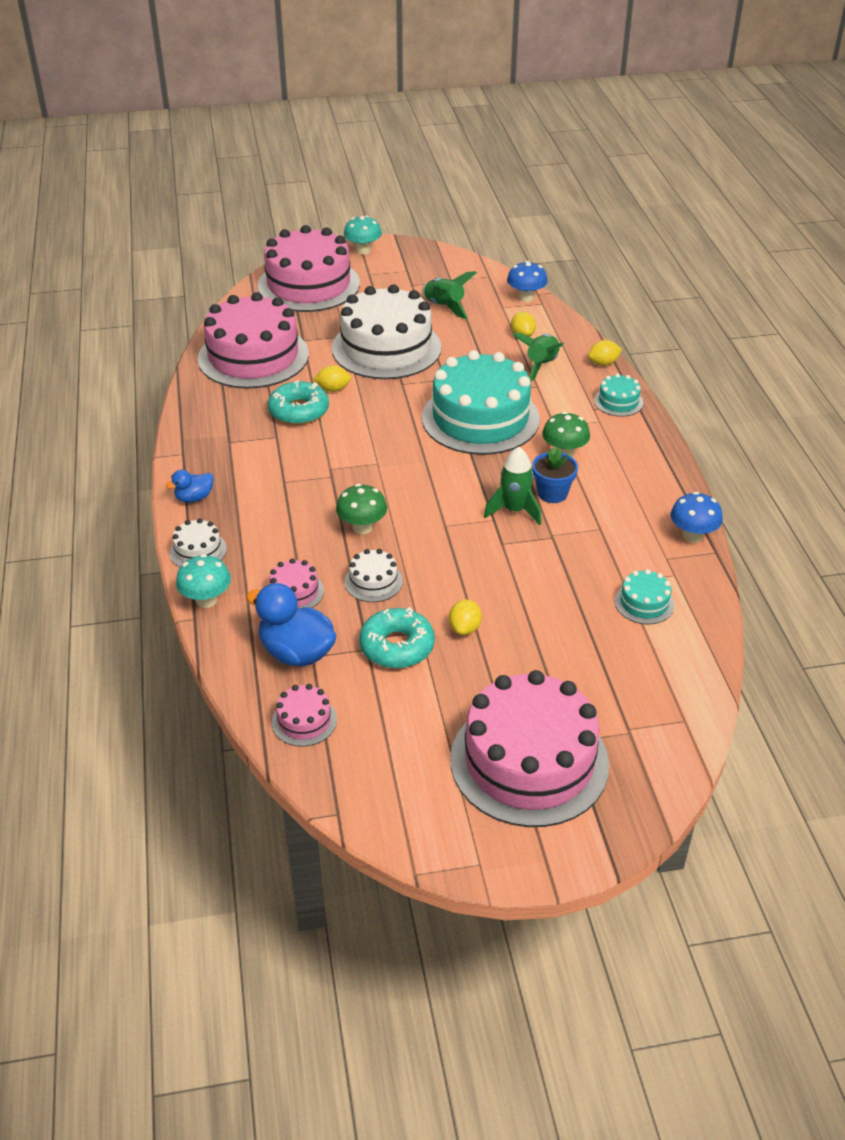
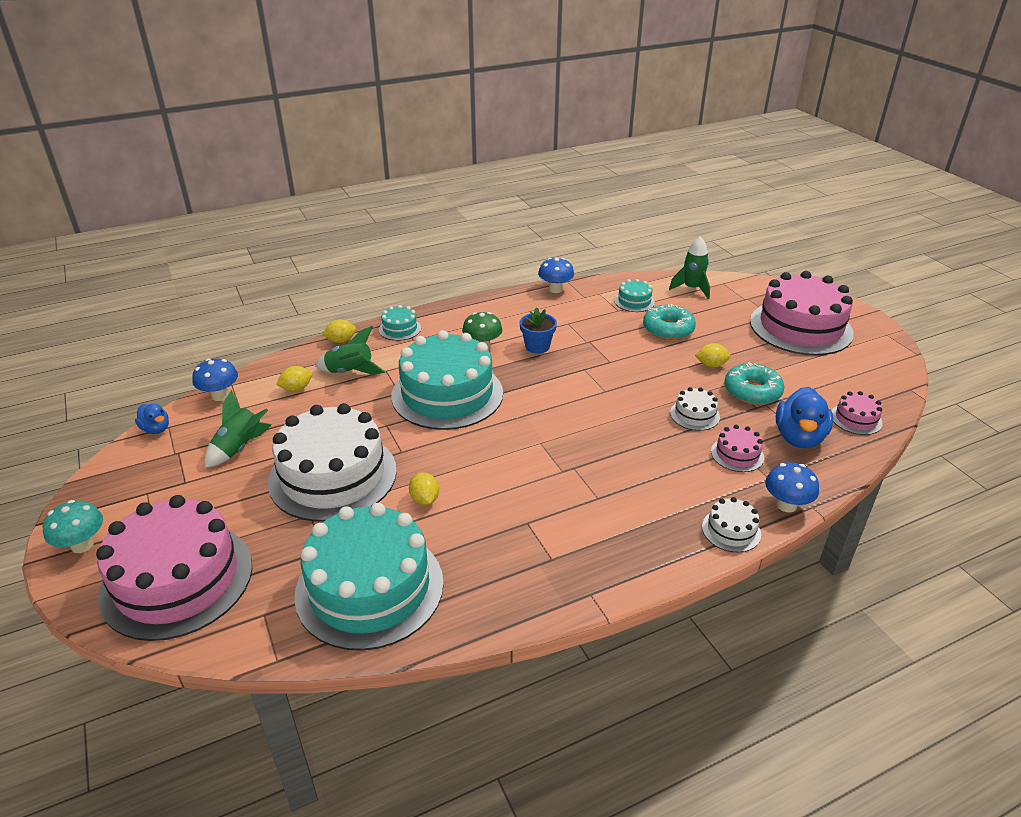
camera: 105 degrees left, 5 degrees down
(194, 498) = (658, 558): blue duck -> blue duck (156, 429)
(206, 600) = (786, 505): turquoise mushroom -> blue mushroom
(253, 356) = (369, 588): pink cake -> turquoise cake
(299, 411) = (474, 516): turquoise donut -> turquoise donut (668, 329)
(362, 527) = (634, 433): green mushroom -> none
(514, 510) = (568, 361): green rocket -> green rocket (692, 289)
(603, 363) = (341, 341): yellow lemon -> yellow lemon turned 75 degrees counterclockwise

